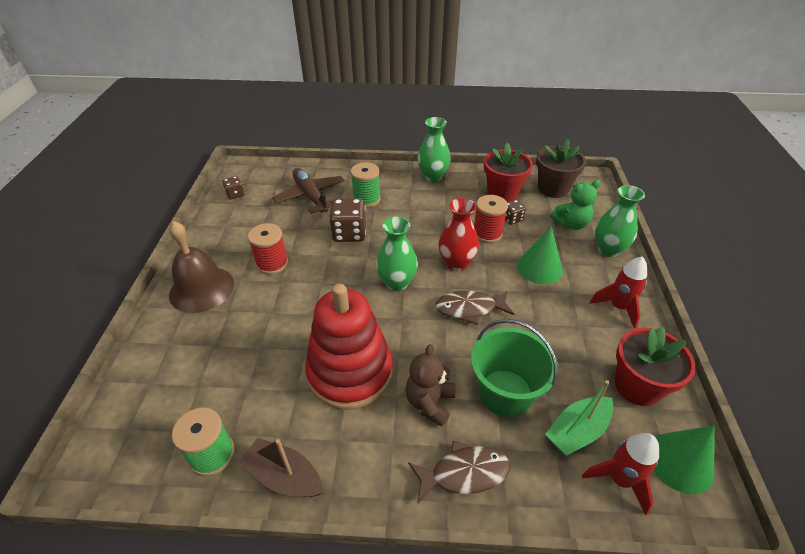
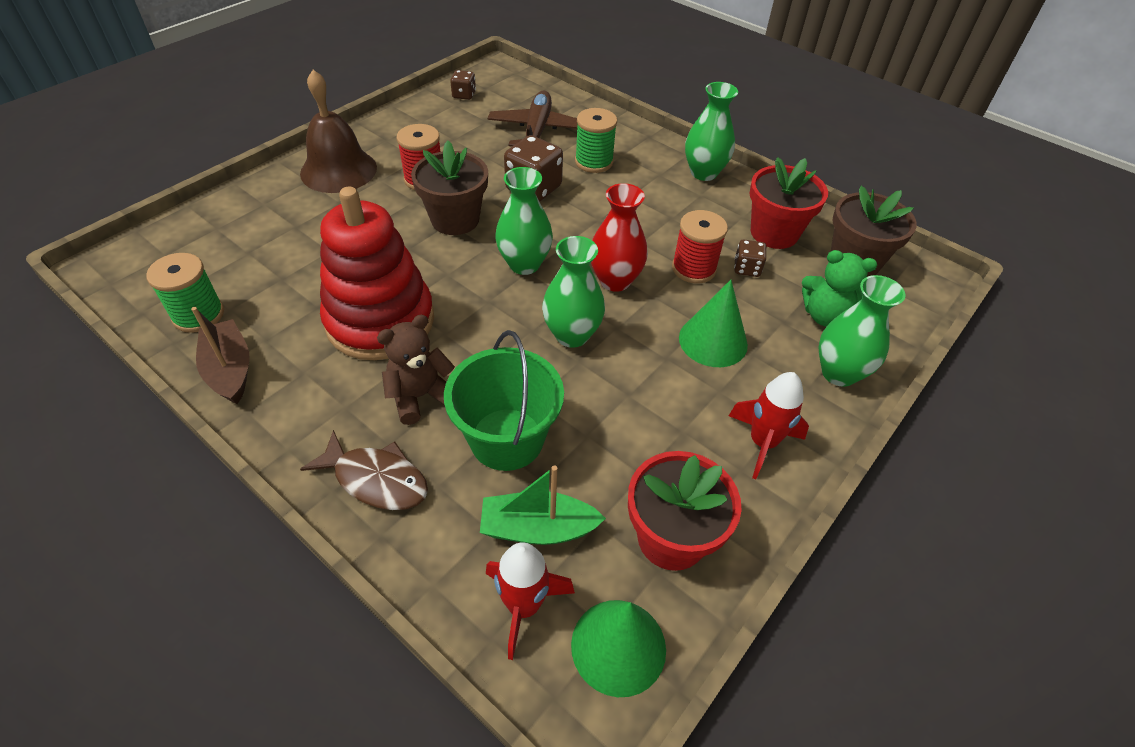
camera: 35 degrees right, 5 degrees up
(323, 279) = (455, 219): none -> brown flower pot
(469, 309) = (572, 335): brown fish -> green vase

